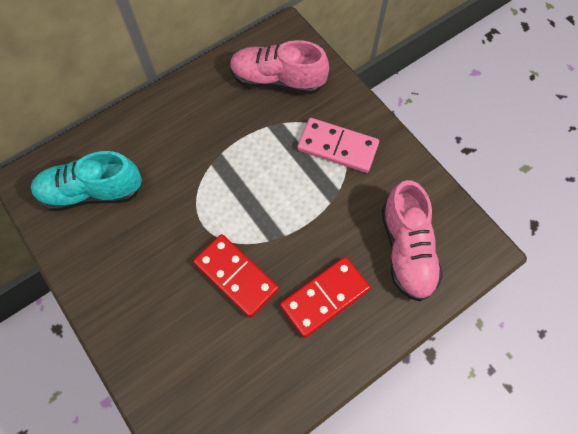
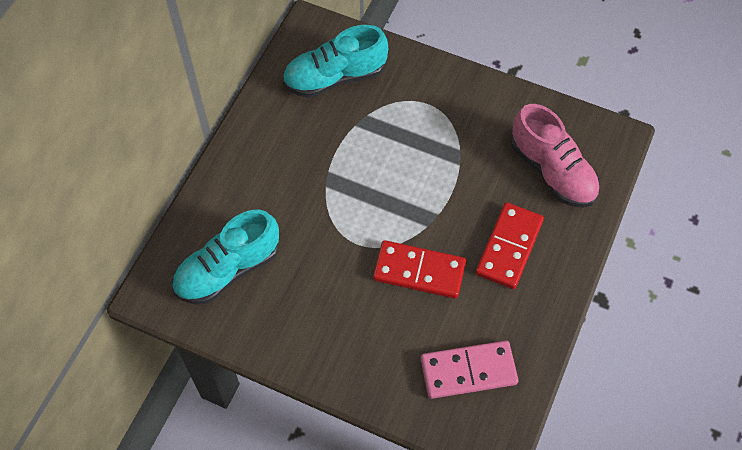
camera: 30 degrees left, 5 degrees down
(277, 80) = (335, 77): pink shoe -> turquoise shoe
(337, 147) = (433, 112): pink domino -> pink domino (468, 371)

